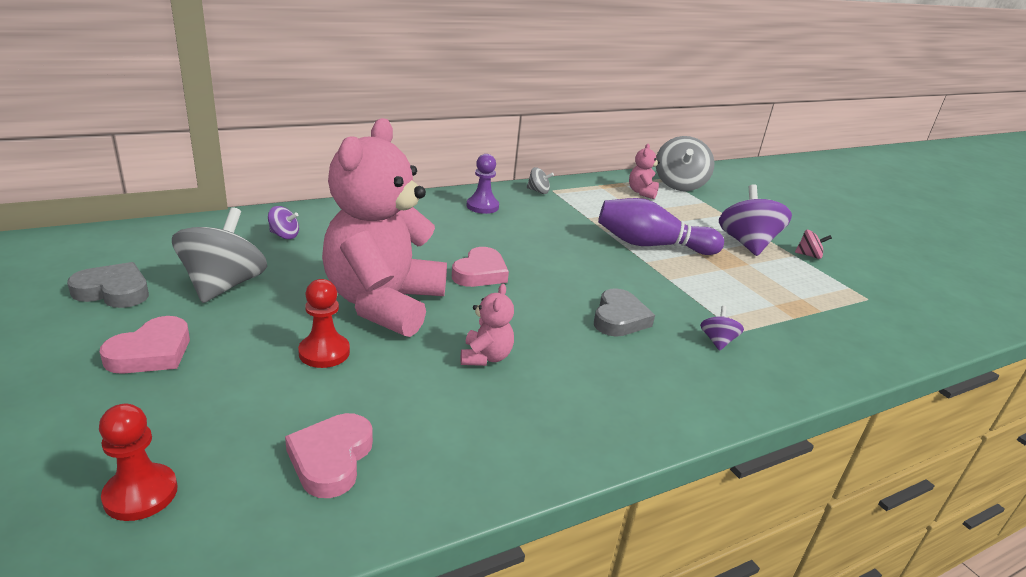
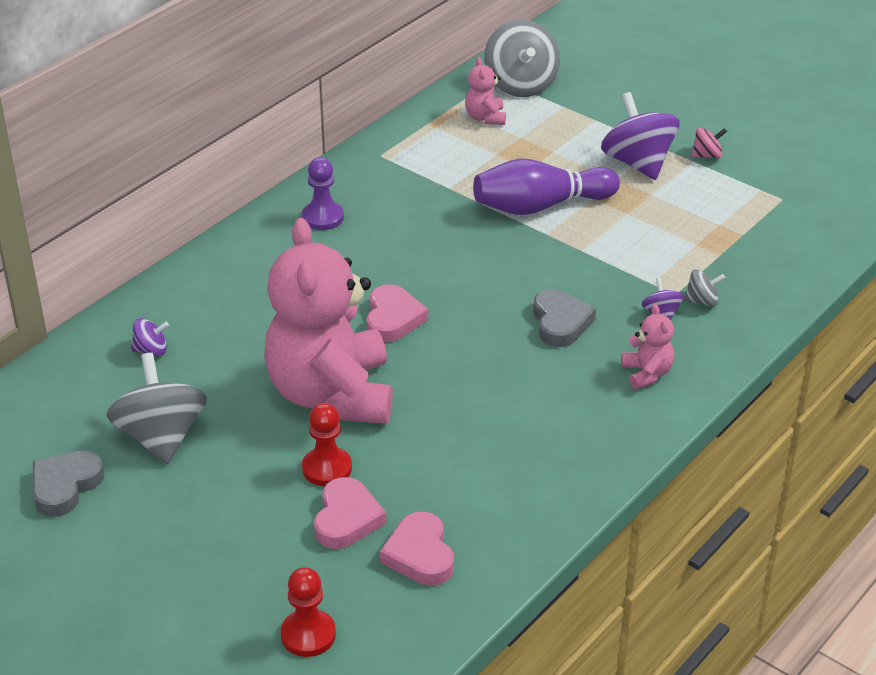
camera: 20 degrees left, 10 degrees up
(114, 291) = (65, 486): grey heart -> grey heart turned 45 degrees counterclockwise
(151, 352) = (179, 530): pink heart -> pink heart (347, 519)
(485, 357) = (469, 415): pink teddy bear -> pink teddy bear (647, 373)
(538, 191) = (367, 164): grey spinning top -> grey spinning top (702, 301)

